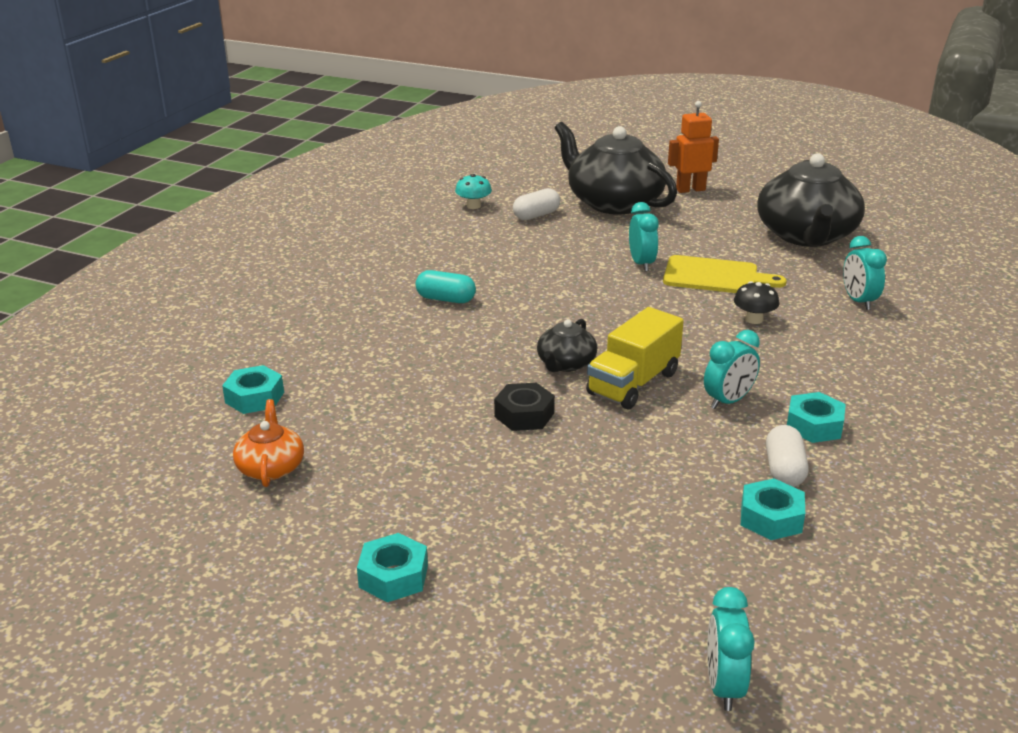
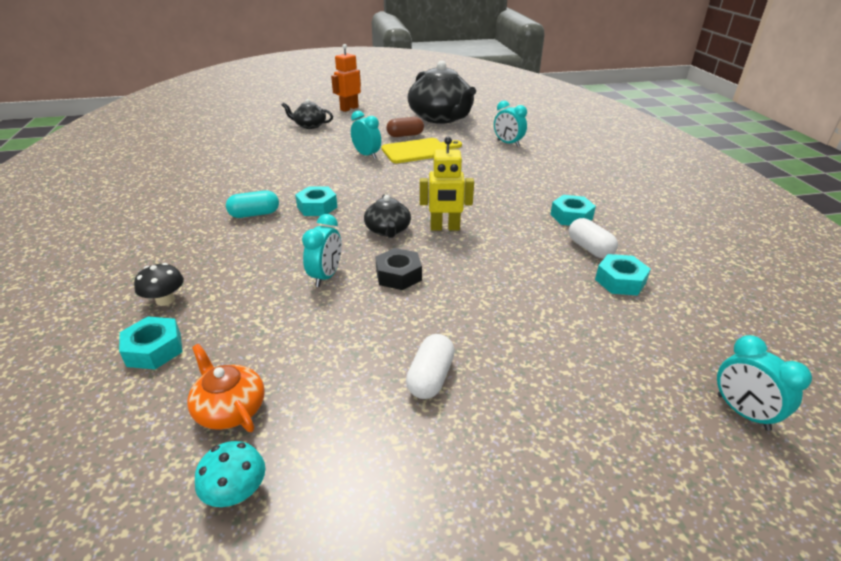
camera: 35 degrees left, 5 degrees up
(393, 576) = (441, 456): turquoise nut -> turquoise nut (317, 207)
(473, 206) = (213, 149): turquoise mushroom -> turquoise mushroom (236, 492)
(536, 215) = (266, 144): white capsule -> white capsule (430, 377)
(613, 202) = (309, 125): black teapot -> black teapot, size x0.47
(633, 383) = (445, 228): yellow truck -> yellow robot
(723, 249) = (405, 135): none -> brown capsule
(728, 401) = (511, 219): turquoise clock -> turquoise clock (326, 276)
(754, 319) = (467, 168): black mushroom -> black mushroom (165, 300)

